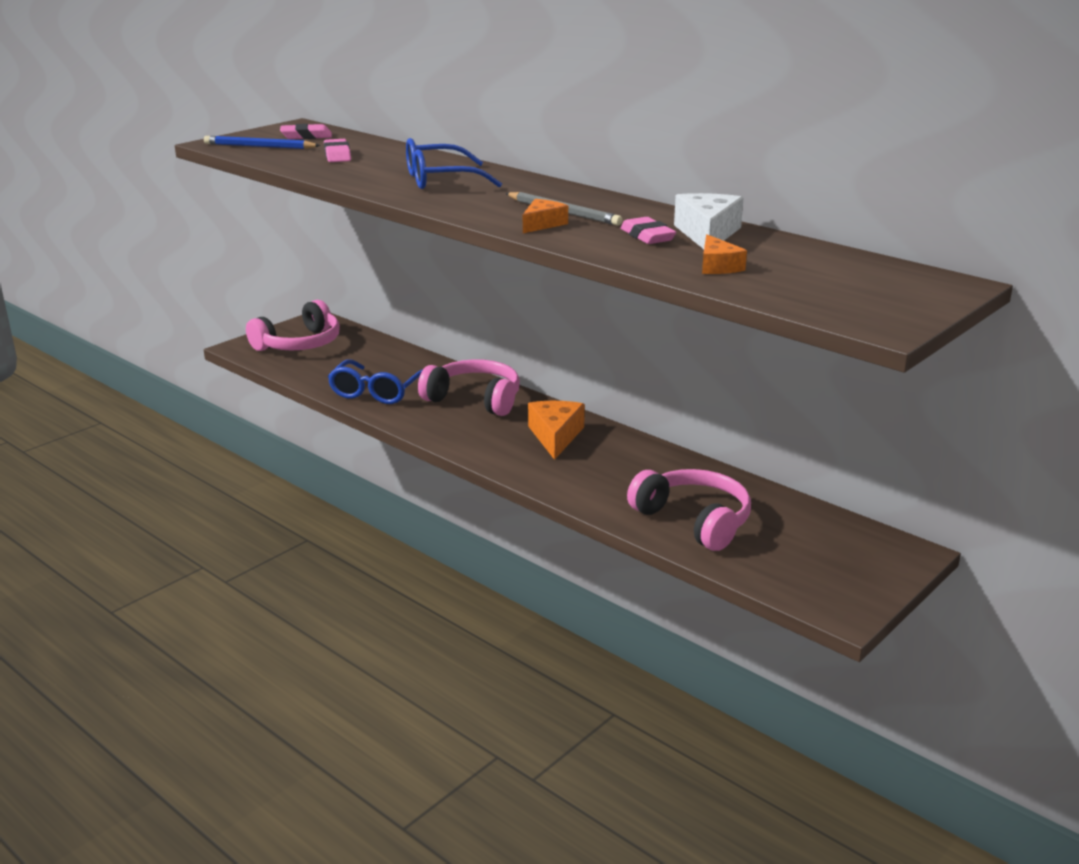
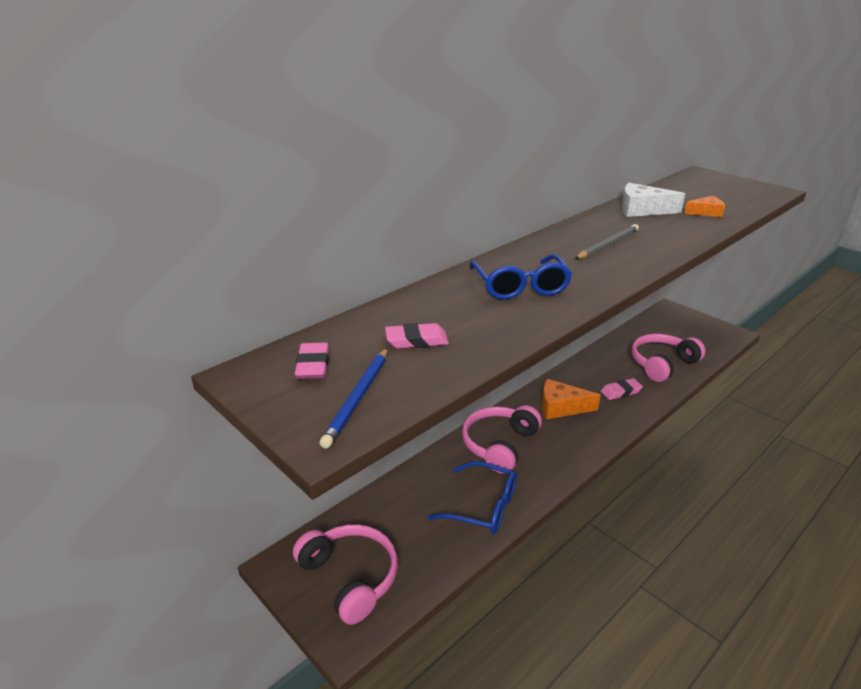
camera: 85 degrees left, 5 degrees up
(542, 224) = (641, 252): orange cheese -> none
(647, 236) = (655, 224): pink eraser -> pink eraser (620, 392)

